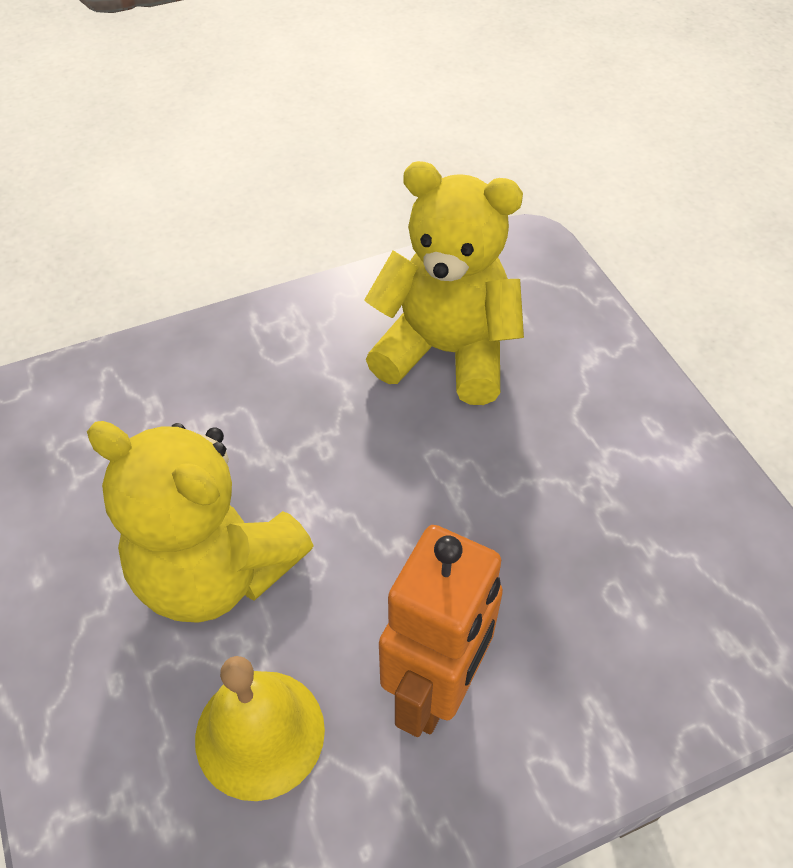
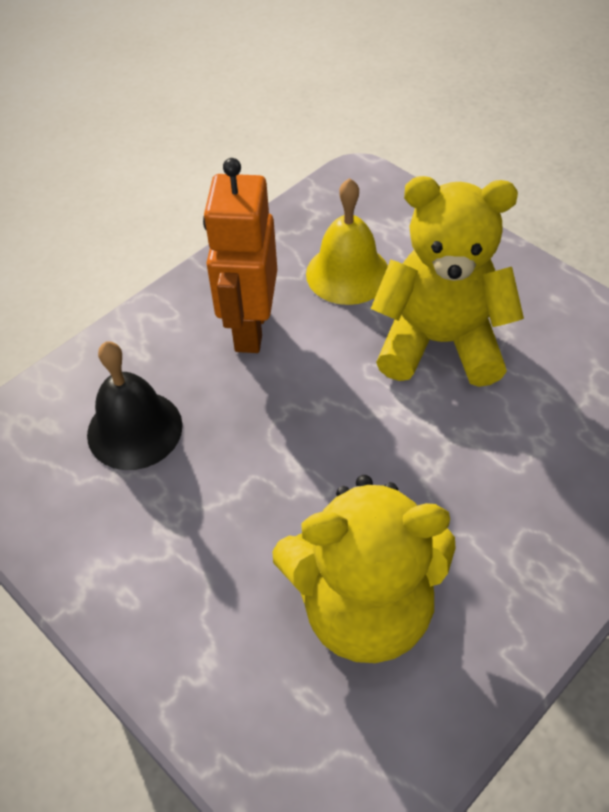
camera: 160 degrees right, 0 degrees up
(620, 594) = (134, 429): none -> black bell

